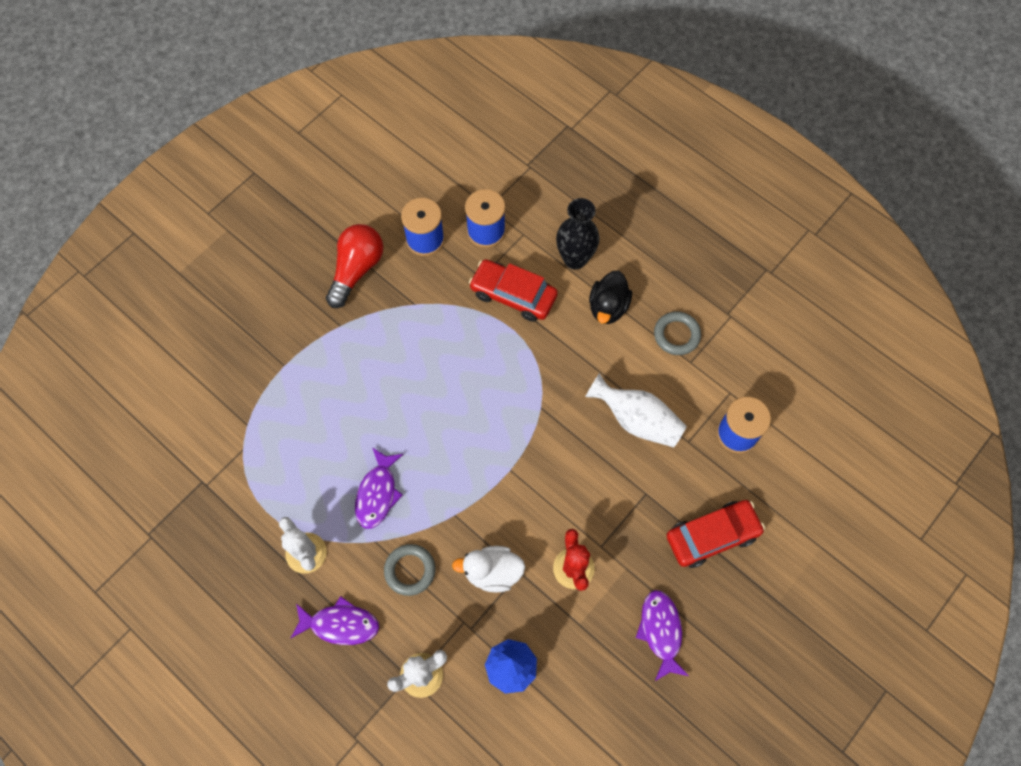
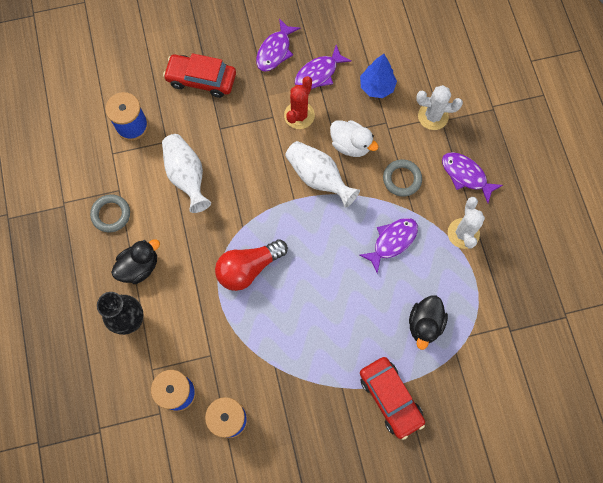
camera: 145 degrees left, 5 degrees up
(294, 432) = (424, 324): none -> black duck
(356, 270) = (299, 429): red light bulb -> red light bulb (248, 268)
(501, 510) = (318, 178): none -> white vase
(513, 295) = (198, 323): red car -> red car (390, 398)
(590, 637) = (318, 73): none -> purple fish

